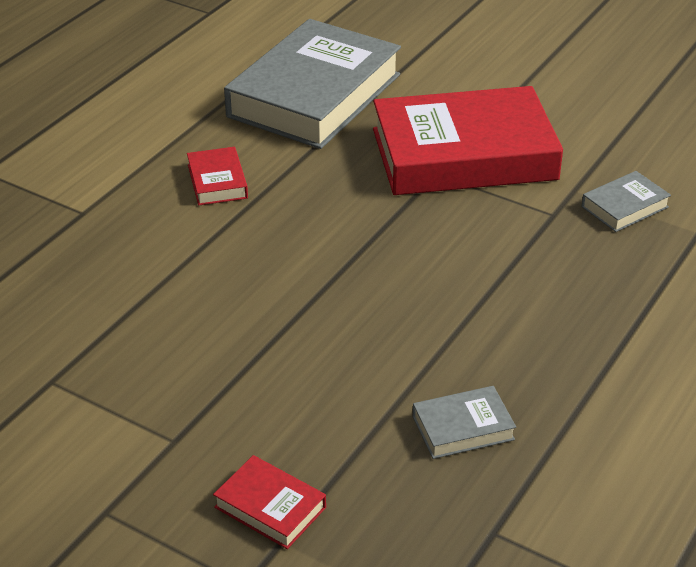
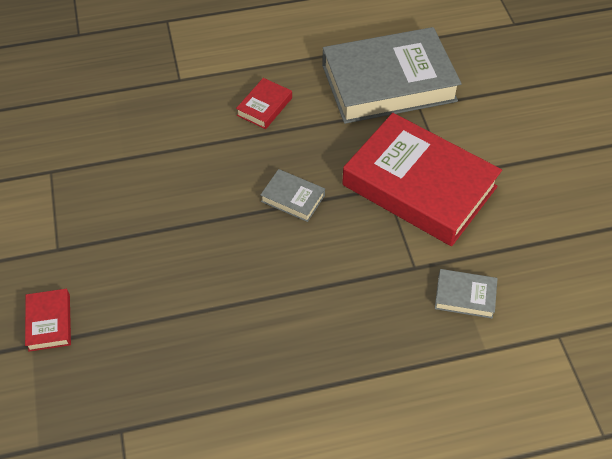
camera: 45 degrees right, 15 degrees up
(463, 428) = (185, 359): grey book -> grey book (293, 198)

